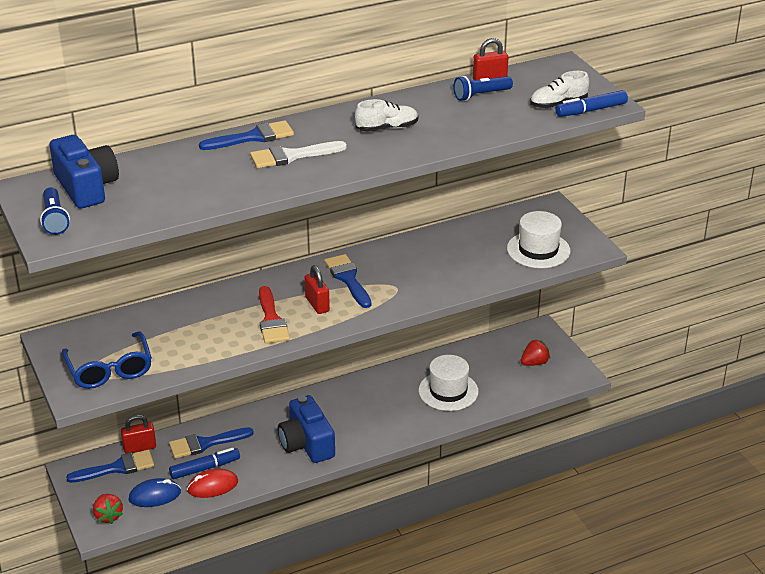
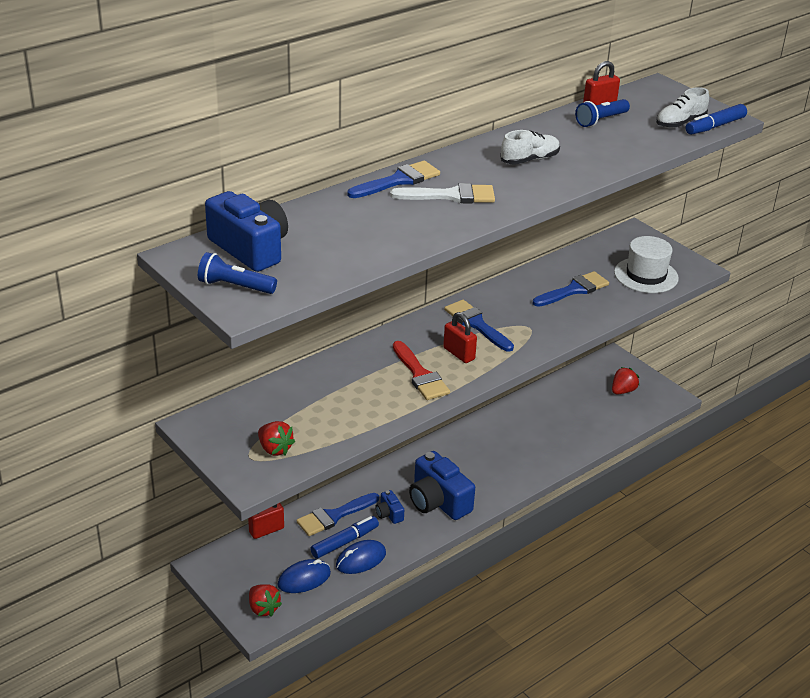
camera: 15 degrees left, 0 degrees up
(54, 219) = (235, 286): blue flashlight -> blue flashlight turned 135 degrees clockwise
(110, 370) = (275, 449): blue glasses -> red strawberry
(117, 468) = (251, 555): blue brush -> blue brush (574, 290)
(212, 486) = (361, 559): red mouse -> blue mouse
(256, 449) = (389, 514): none -> blue camera
(292, 156) = (450, 196): white brush -> white brush turned 150 degrees counterclockwise
(448, 391) = (554, 429): white hat -> none

